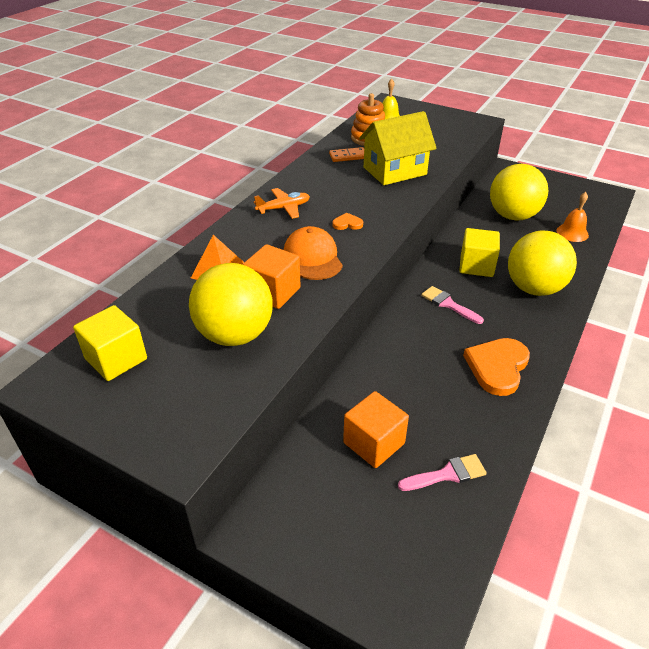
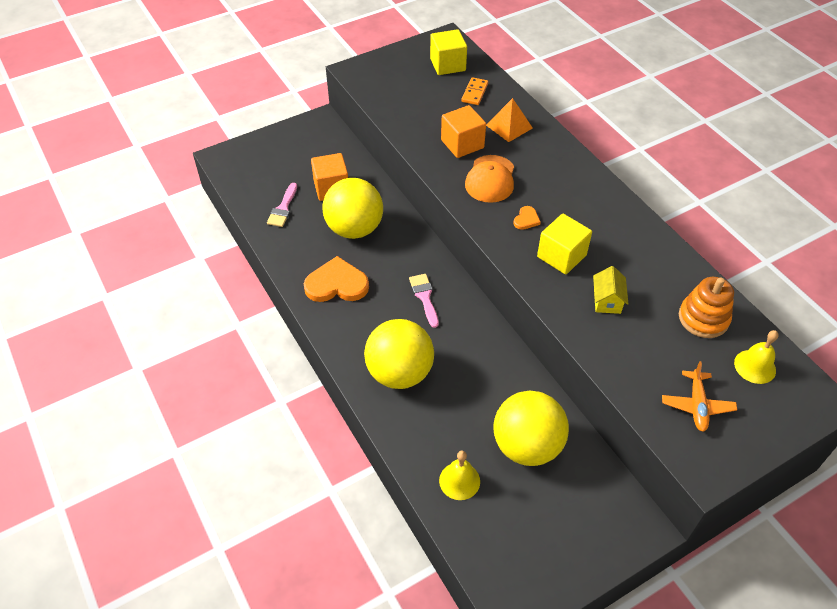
camera: 120 degrees right, 10 degrees up
(235, 335) = (431, 114): yellow ball -> yellow ball (354, 229)
(283, 208) = (579, 190): orange plane -> orange plane (697, 405)
(313, 257) = (490, 179): orange cap -> orange cap turned 90 degrees clockwise
(348, 156) = (663, 278): orange domino -> orange domino (474, 93)
(395, 171) = (607, 301): yellow house -> yellow house, size x0.50
(448, 304) = (424, 297): pink brush -> pink brush turned 90 degrees counterclockwise
(476, 266) = (461, 350): yellow cube -> yellow cube (561, 256)
(497, 367) = (337, 284): orange heart -> orange heart turned 60 degrees counterclockwise
(572, 233) = (459, 481): orange bell -> yellow bell

